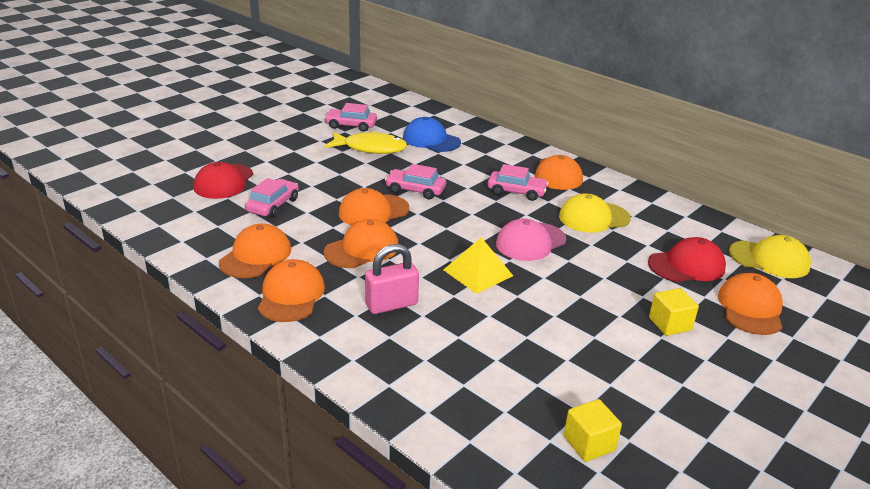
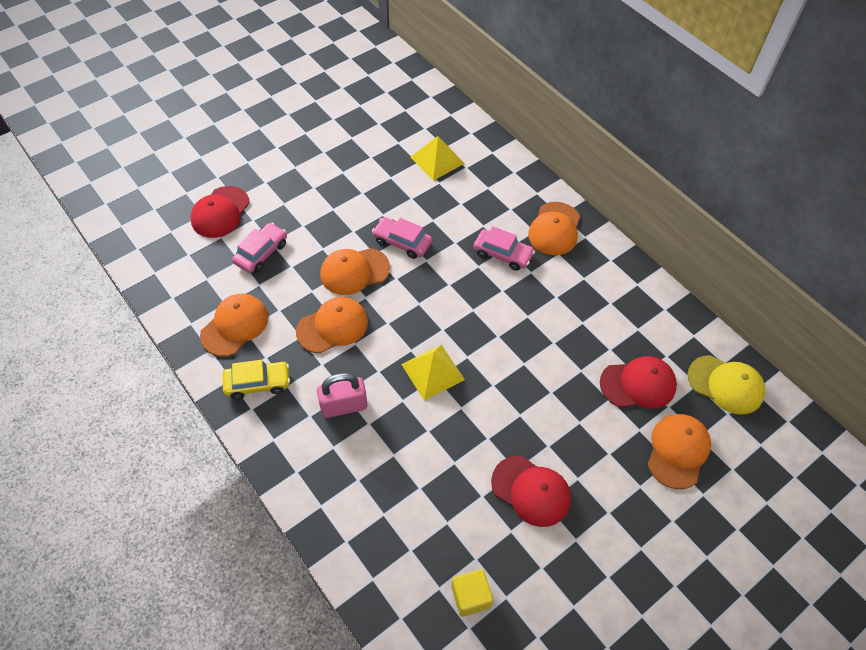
camera: 10 degrees right, 25 degrees up
(291, 295) = (258, 383): orange cap -> yellow car
(351, 125) = (359, 128): pink car -> none
(370, 148) = (372, 169): yellow fish -> none
(431, 140) = (437, 160): blue cap -> yellow pyramid
(530, 242) = (495, 333): pink cap -> none
(593, 217) = (569, 302): yellow cap -> none
(617, 350) = (531, 491): none -> red cap
(670, 324) = (592, 463): yellow cube -> none

